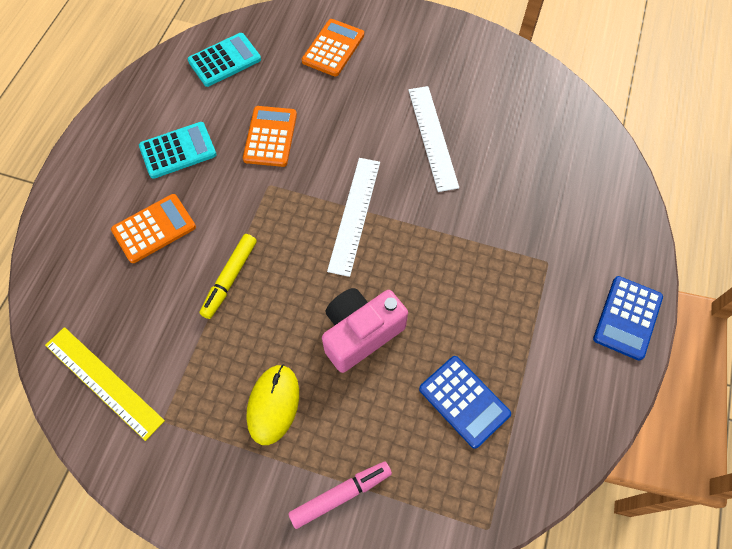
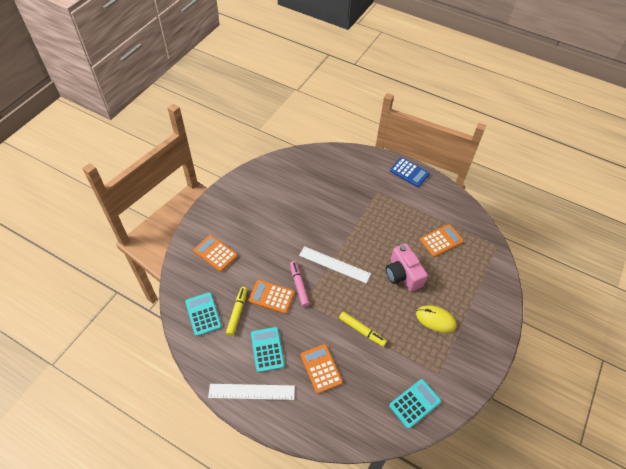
camera: 80 degrees left, 10 degrees down
(103, 382) = (415, 403): yellow ruler -> turquoise calculator
(234, 100) = (237, 312): none -> yellow marker
(341, 495) = (481, 298): pink marker -> pink marker (299, 285)
(432, 137) = (294, 219): white ruler -> white ruler (251, 391)
(464, 401) = (441, 241): blue calculator -> orange calculator

